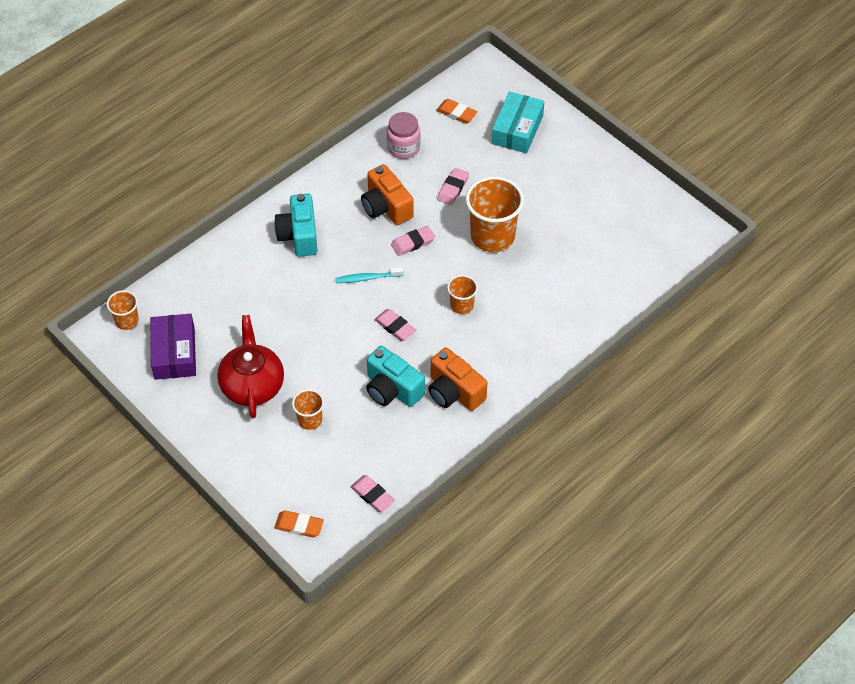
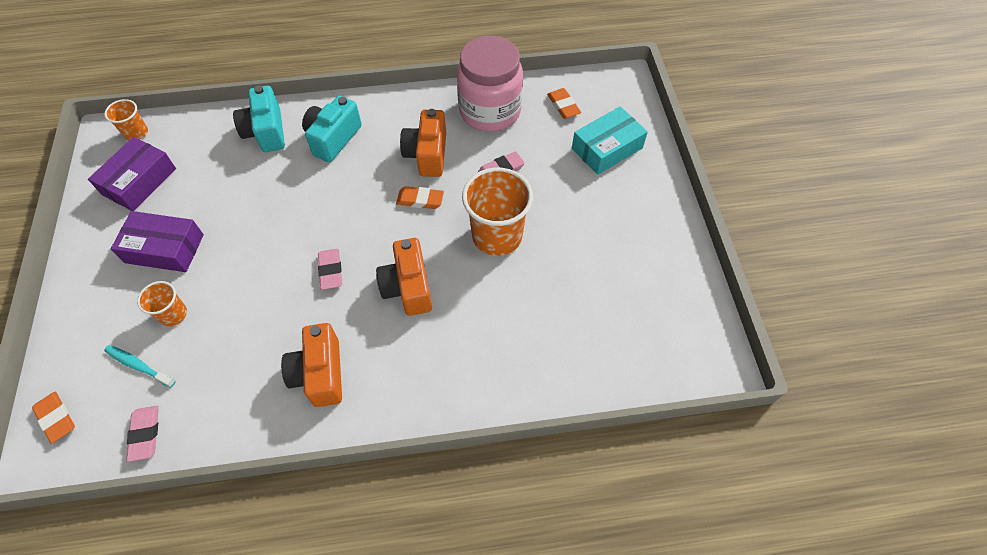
camera: 35 degrees right, 5 degrees up
(252, 385) = (164, 249): red teapot -> purple box
(367, 278) = (351, 209): turquoise toothbrush -> turquoise toothbrush (139, 366)
(392, 389) = (269, 332): turquoise camera -> turquoise camera (266, 132)
(403, 148) = (490, 111): pink jar -> pink jar, size x1.80
(413, 243) = (420, 200): pink eraser -> orange eraser
(462, 305) = (408, 287): orange cup -> orange camera

